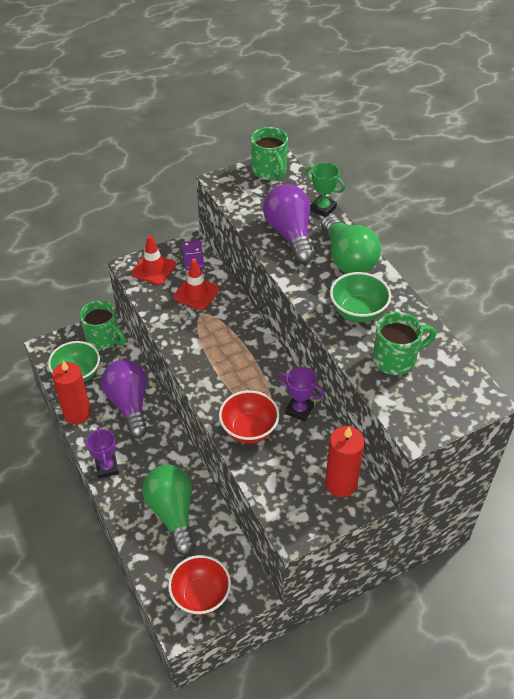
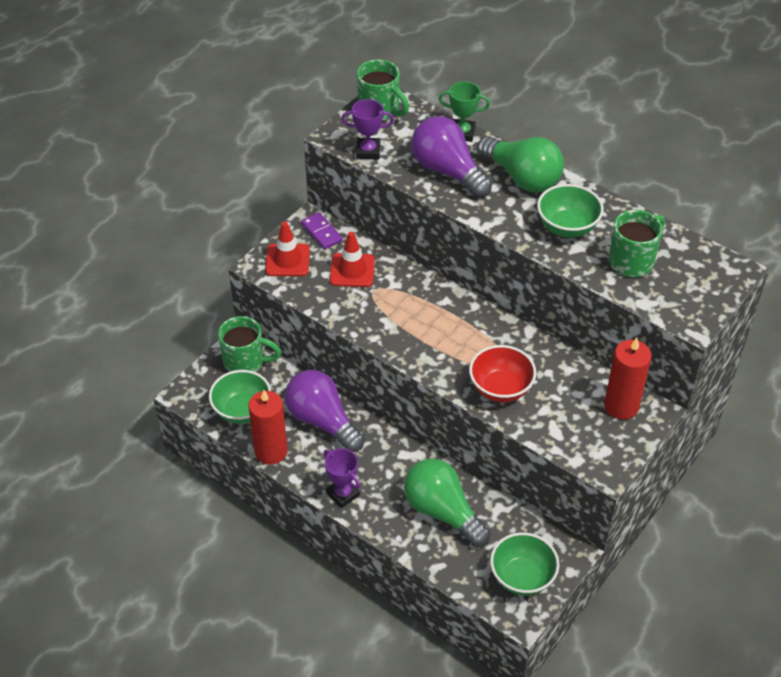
camera: 25 degrees left, 0 degrees up
(201, 595) = (522, 577): red bowl -> green bowl
(299, 410) = (537, 351): purple trophy -> purple trophy (368, 151)

